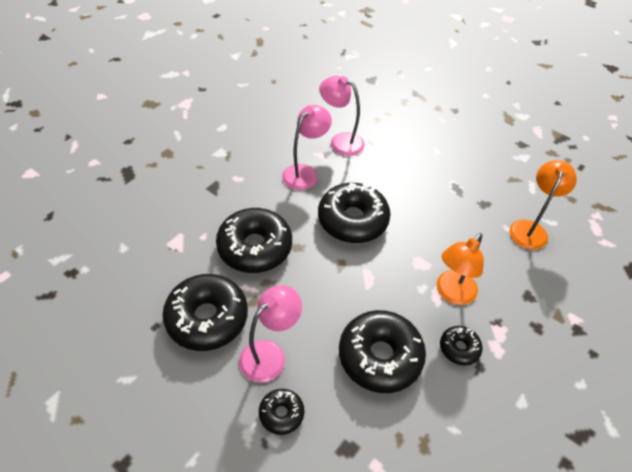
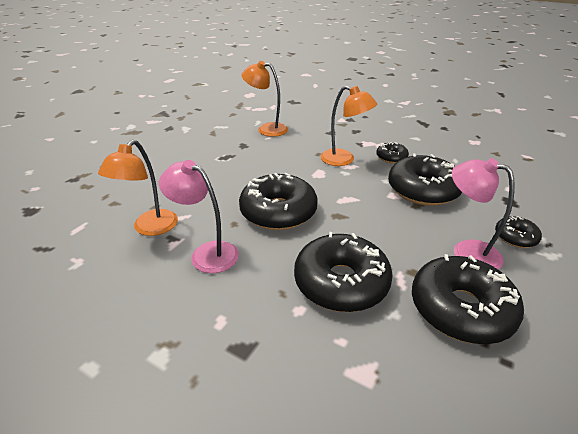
camera: 95 degrees left, 15 degrees down
(340, 141) = (150, 228): pink lamp -> orange lamp

